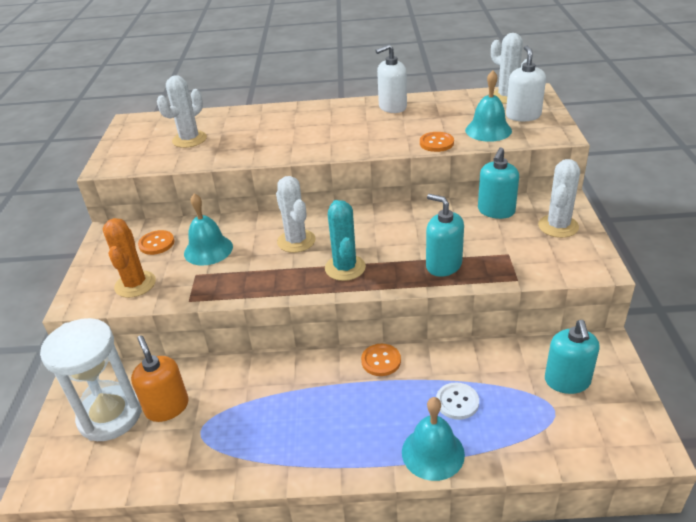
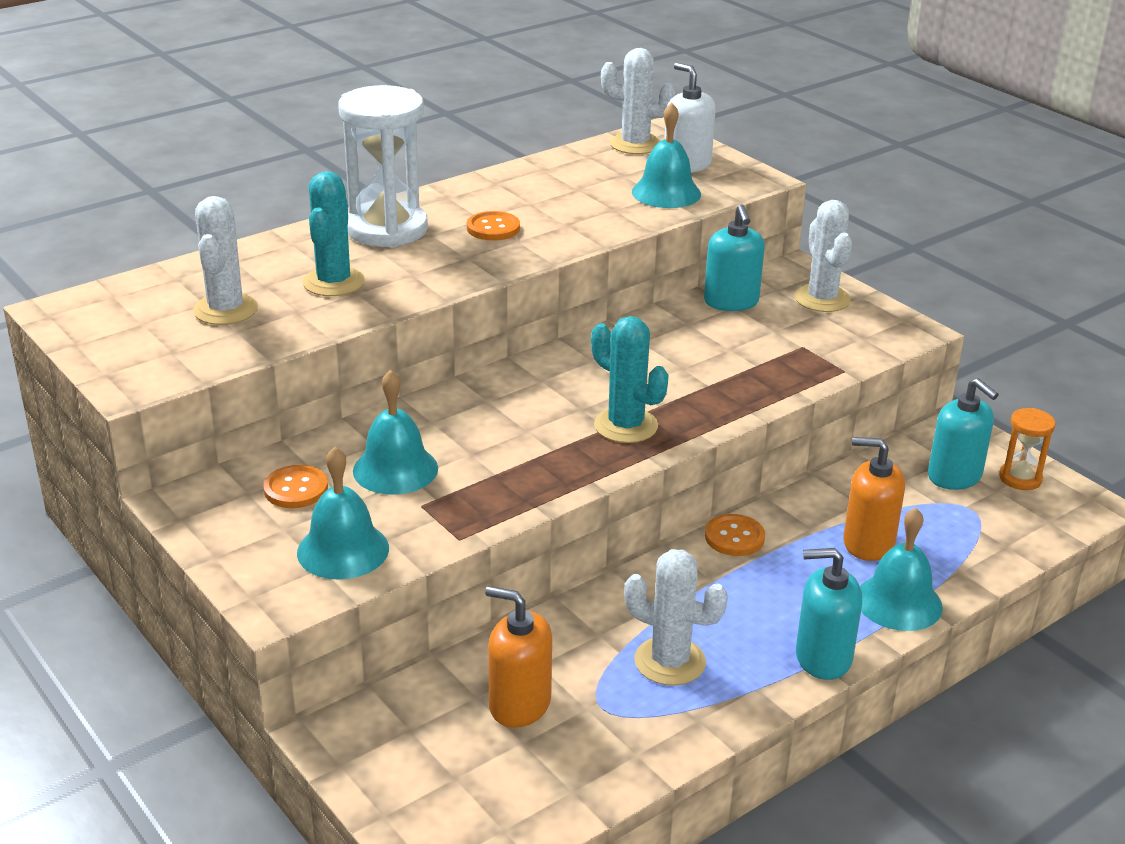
camera: 40 degrees left, 5 degrees down
(110, 416) = (448, 751): white hourglass -> white hourglass (387, 229)
(135, 284) = (343, 550): orange cactus -> turquoise bell
(252, 138) = (333, 282): none -> turquoise cactus
(296, 241) = (514, 416): white cactus -> white cactus (670, 661)
(392, 107) = (493, 191): white soap dispenser -> none
(436, 143) = (620, 224): orange button -> orange button (493, 228)
(443, 265) = (744, 382): turquoise soap dispenser -> turquoise soap dispenser (823, 658)
(457, 402) = (868, 543): white button -> orange soap dispenser
(616, 403) = (1020, 478): none -> orange hourglass

